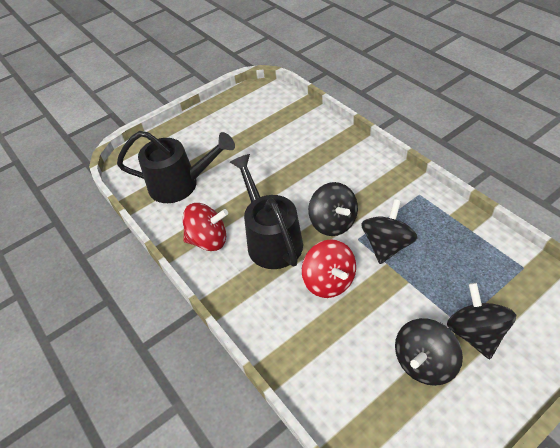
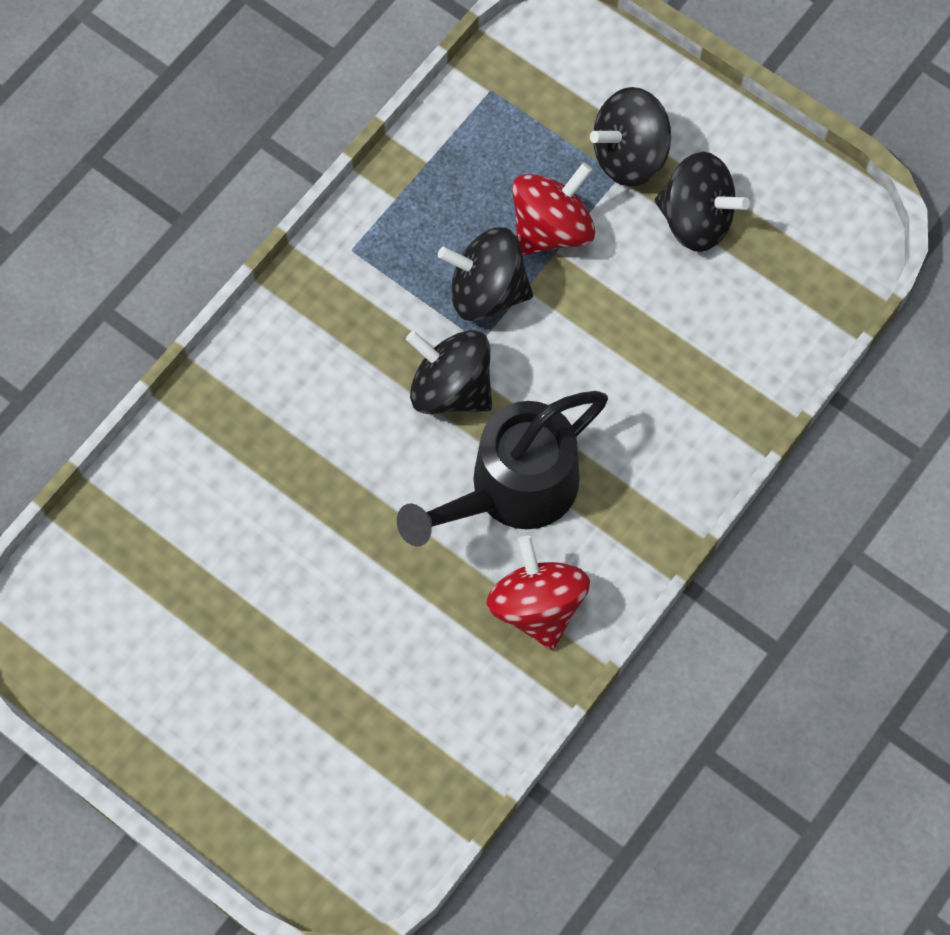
camera: 110 degrees left, 20 degrees up
(181, 184) = (398, 716): black watering can -> none
(329, 281) = (584, 372): red spinning top -> red spinning top (551, 229)
(333, 223) = (451, 388): black spinning top -> black spinning top turned 105 degrees counterclockwise

